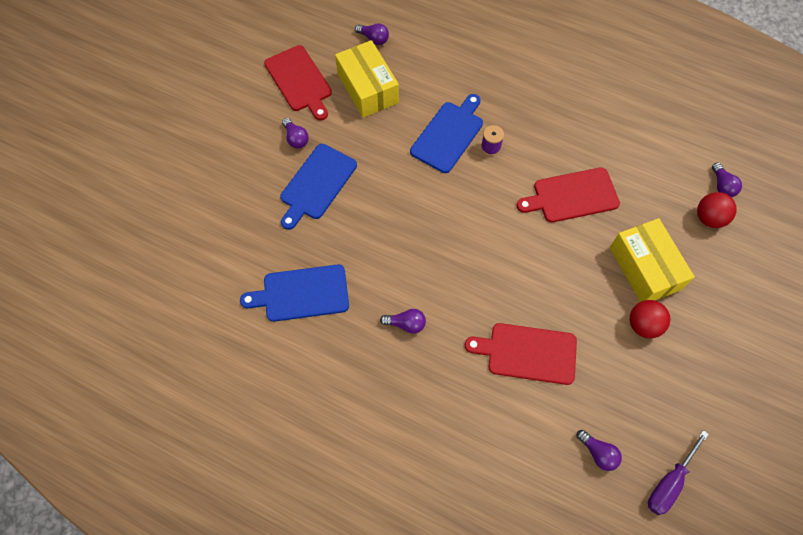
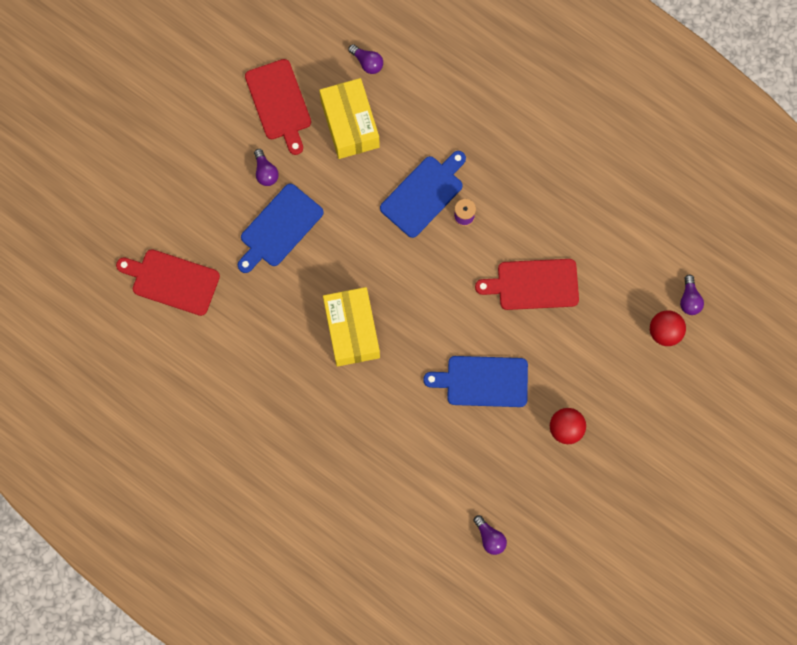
camera: 10 degrees right, 10 degrees up
(301, 293) = (247, 341): blue cutting board -> blue cutting board (483, 381)
(406, 324) = (341, 389): purple light bulb -> none
(527, 353) = (449, 436): red cutting board -> red cutting board (172, 281)
(645, 268) = (584, 373): yellow box -> yellow box (352, 330)
(669, 482) = (546, 573): purple screwdriver -> none

